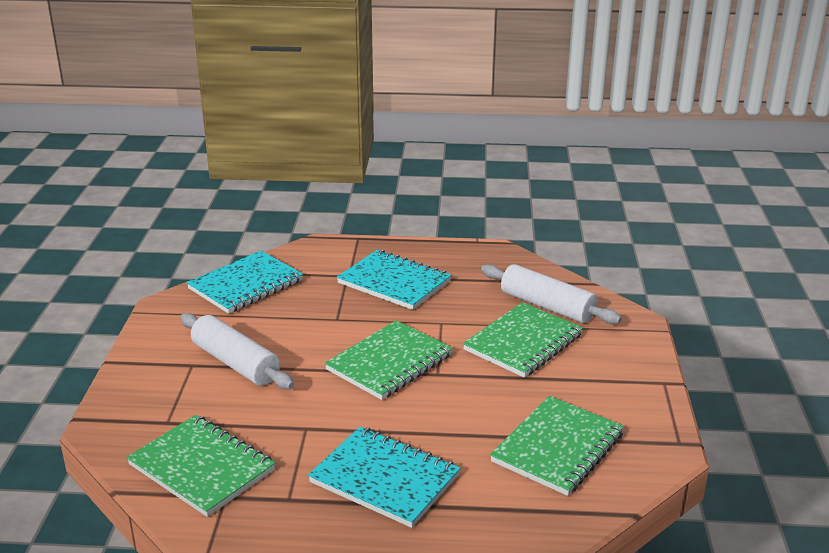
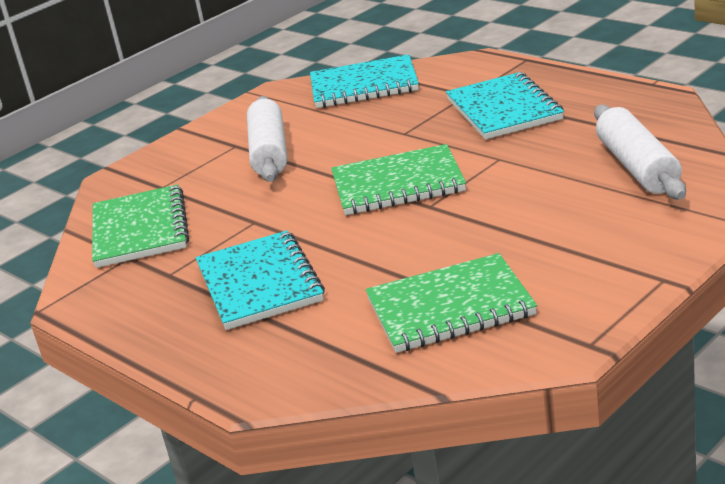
camera: 45 degrees right, 0 degrees up
(523, 343) = (557, 198): green notebook -> none

